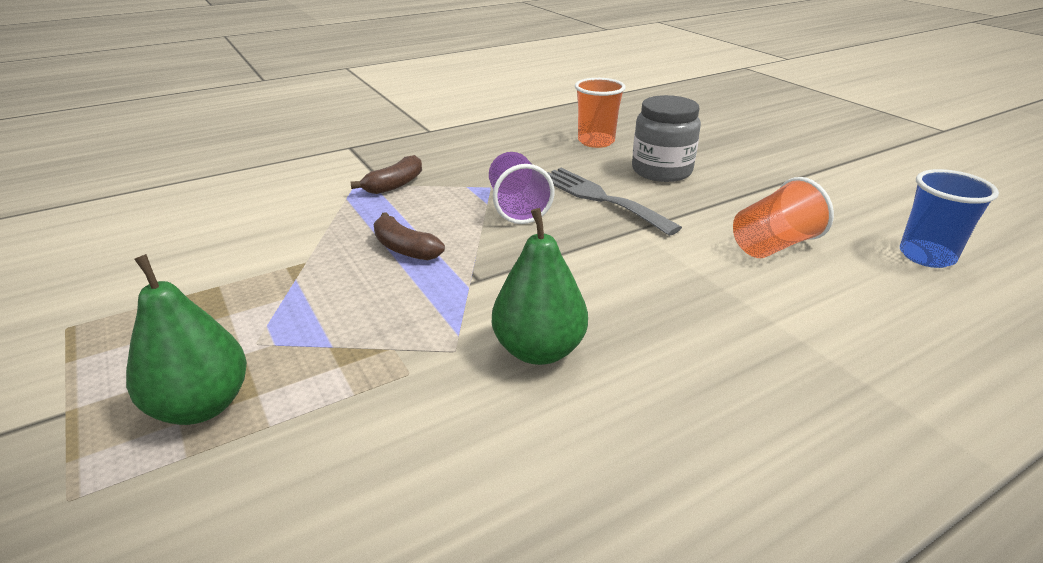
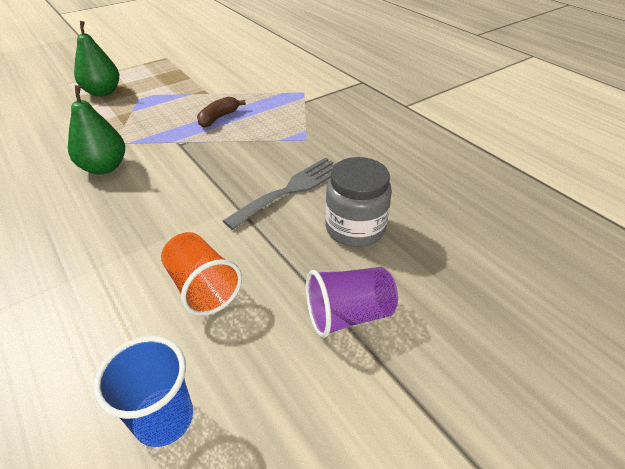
camera: 85 degrees right, 10 degrees up
(395, 185) = (304, 104): brown banana -> none
(517, 207) = (272, 152): purple cup -> purple cup (348, 315)
(596, 141) = (416, 188): orange cup -> none

